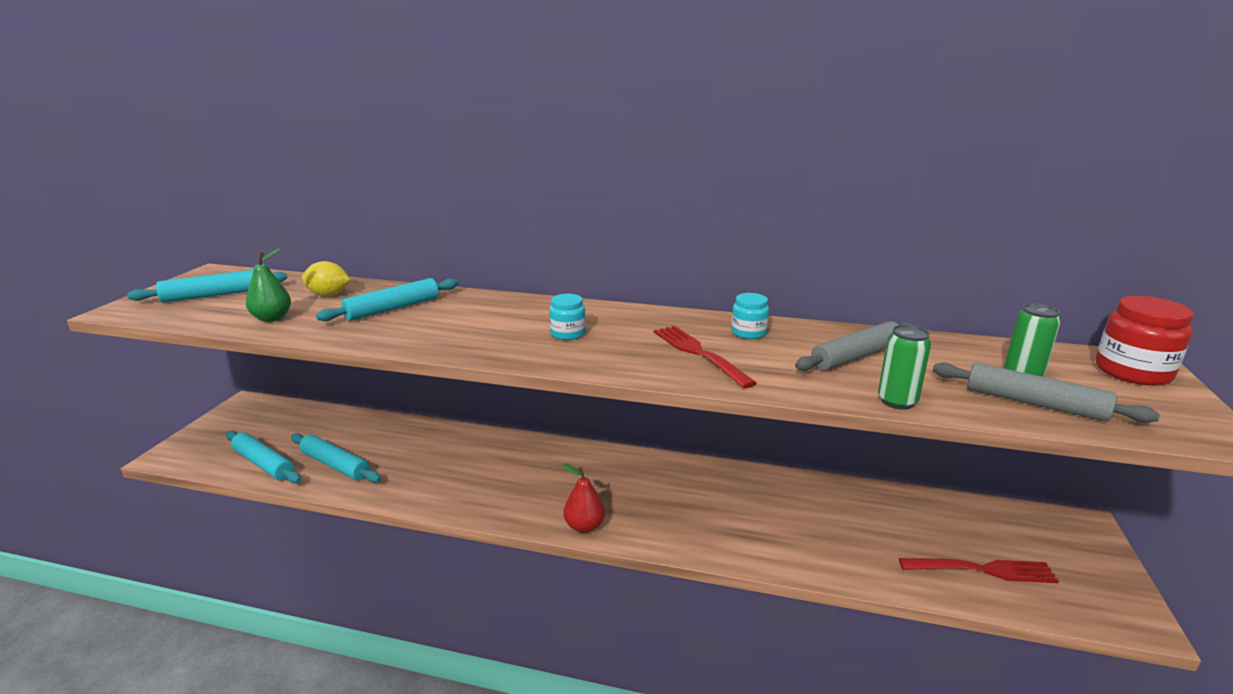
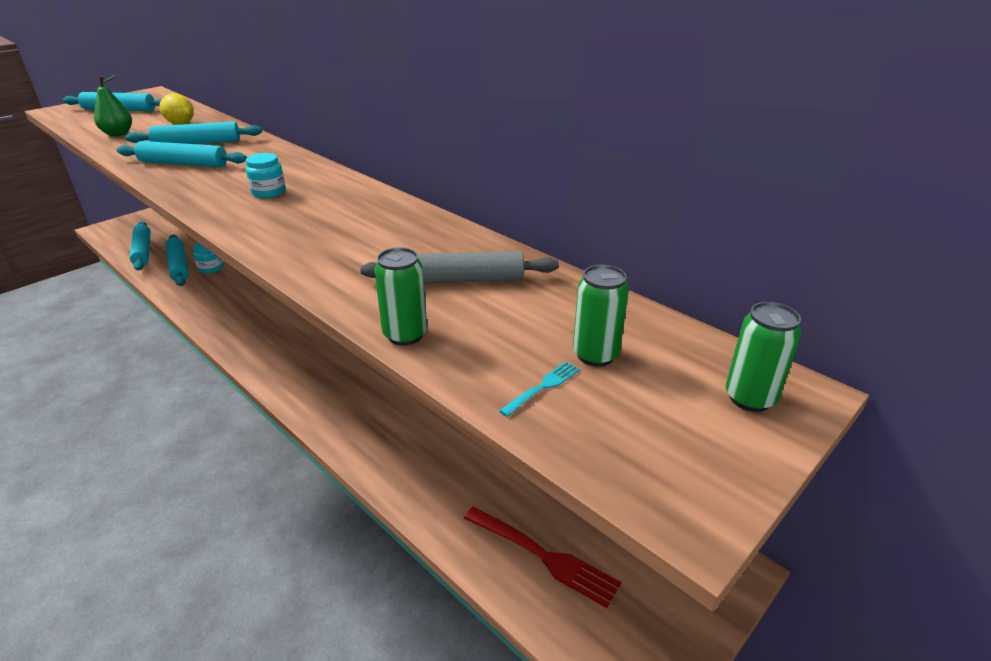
camera: 30 degrees right, 10 degrees up
(422, 329) = (184, 164): none -> turquoise rolling pin
(584, 526) = (269, 370): red pear -> none
(699, 354) = (330, 237): red fork -> none
(748, 333) = (409, 230): turquoise jar -> turquoise jar (211, 268)
(1034, 403) = (542, 387): grey rolling pin -> turquoise fork
(1132, 372) = (750, 398): red jar -> green can

